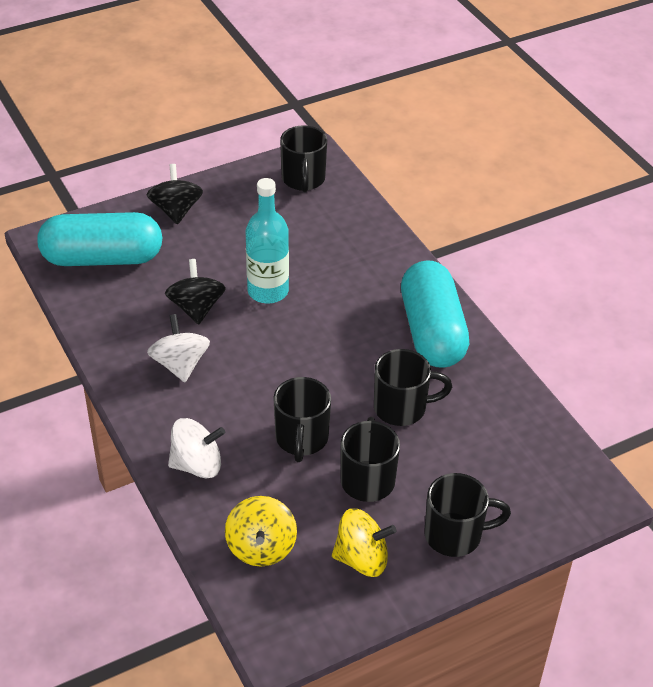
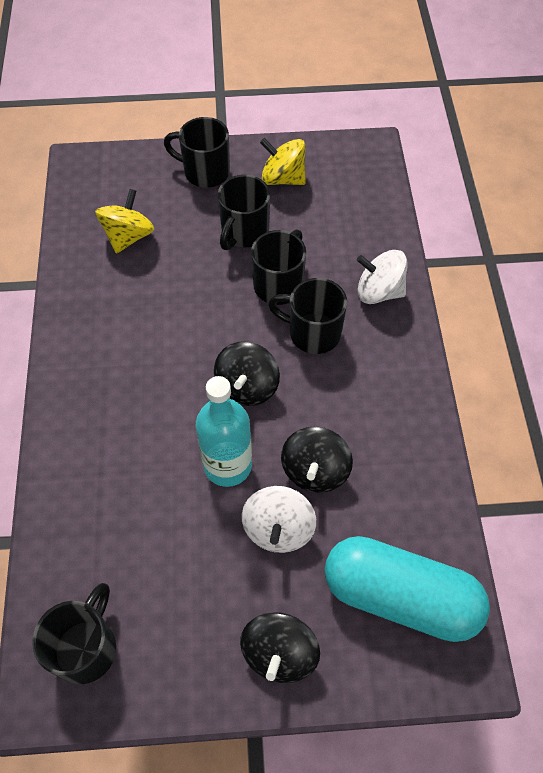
camera: 155 degrees left, 15 degrees up
(180, 364) = (358, 402): white spinning top -> white spinning top (278, 529)
(261, 547) = (353, 210): yellow spinning top -> yellow spinning top (128, 236)
(283, 346) = (247, 386): none -> black spinning top
(402, 408) = (176, 283): black mug -> black mug (312, 333)
(432, 332) = (95, 350): turquoise capsule -> none

